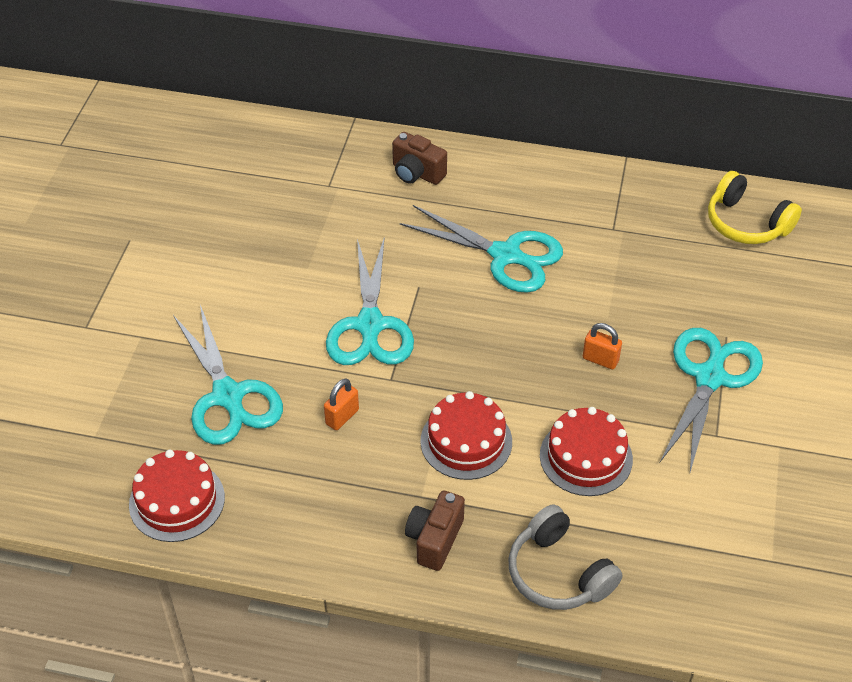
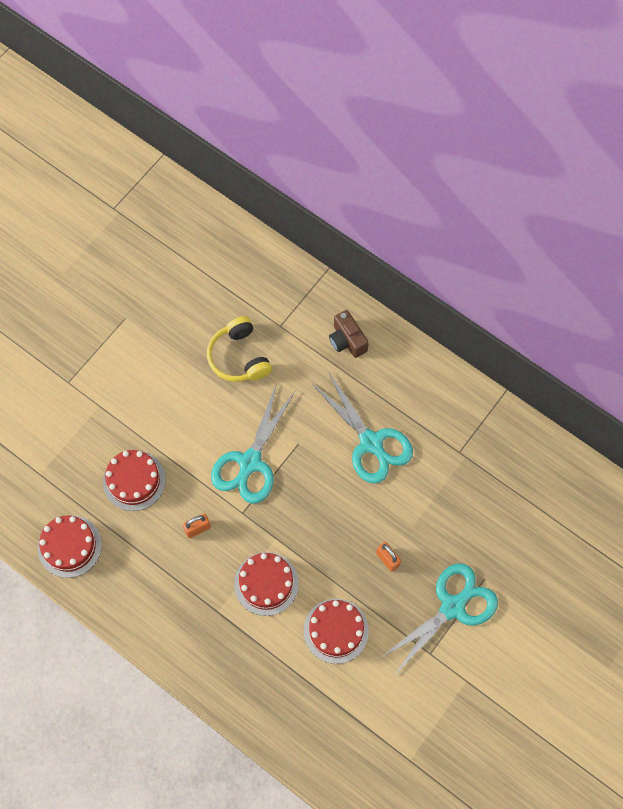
camera: 25 degrees right, 20 degrees up
(229, 397) = (134, 480): turquoise scissors -> red cake
(434, 539) = (210, 647): brown camera -> none
(558, 573) = (273, 706): grey headphones -> none
(746, 223) = (558, 489): yellow headphones -> yellow headphones (239, 357)

